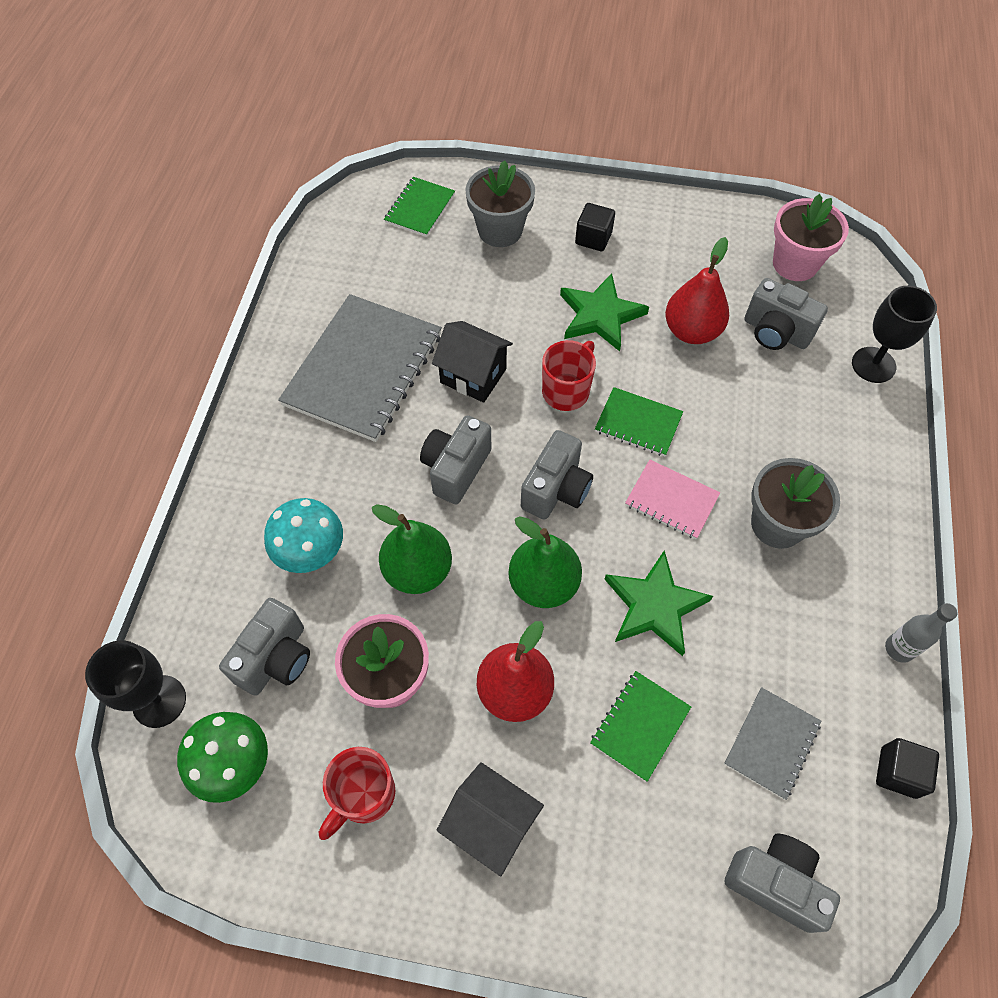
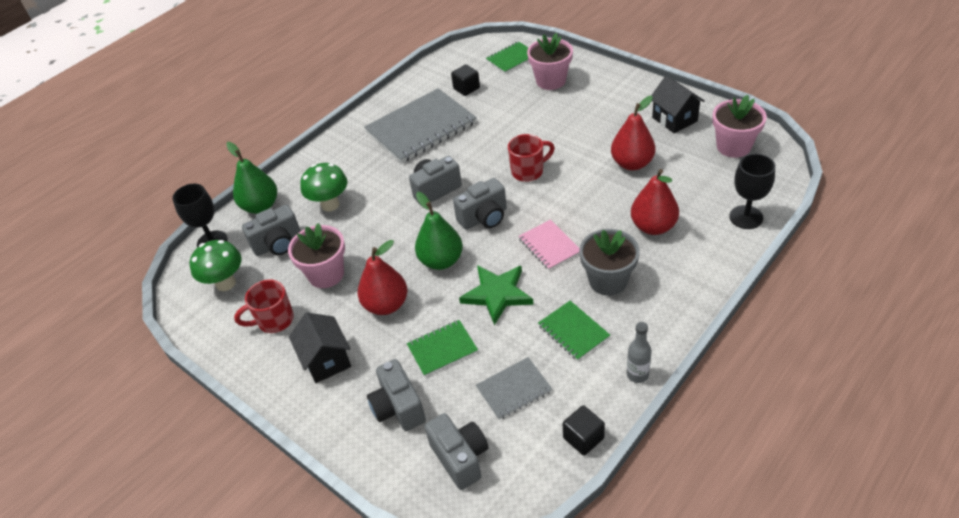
camera: 35 degrees right, 15 degrees down
(312, 555) = (330, 205): turquoise mushroom -> green mushroom
(418, 570) = (378, 230): green pear -> green pear (261, 206)
(473, 376) = (479, 148): black house -> black house (674, 119)
(500, 230) = (551, 81): grey flower pot -> pink flower pot
(593, 238) = (606, 99): black cube -> black cube (466, 88)
(600, 315) = (579, 139): green star -> none
(638, 423) = (559, 200): green notebook -> green notebook (573, 331)
(775, 332) = (689, 180): grey camera -> grey camera (398, 408)
(778, 419) = (653, 226): none -> red pear

